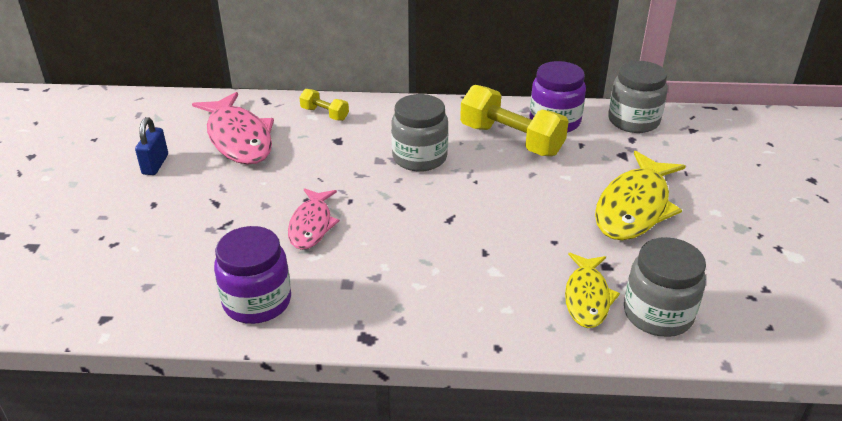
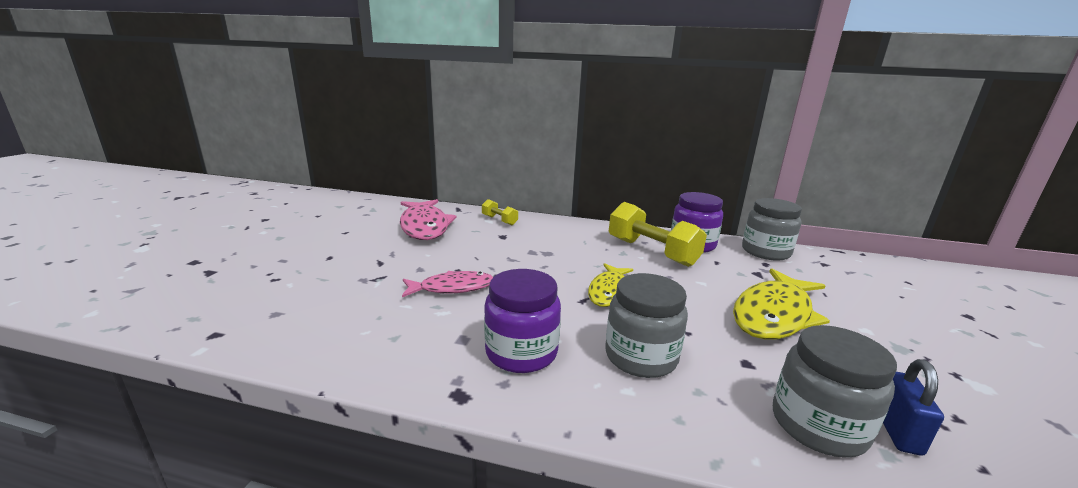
camera: 10 degrees right, 15 degrees down
(155, 164) = (350, 234): blue padlock -> blue padlock (897, 431)
(257, 302) = (366, 342): purple jar -> purple jar (521, 352)
(311, 225) = (452, 288): pink fish -> pink fish turned 120 degrees counterclockwise
(419, 157) = (567, 254): grey jar -> grey jar (640, 357)
(587, 297) = (725, 392): yellow fish -> yellow fish (609, 291)

